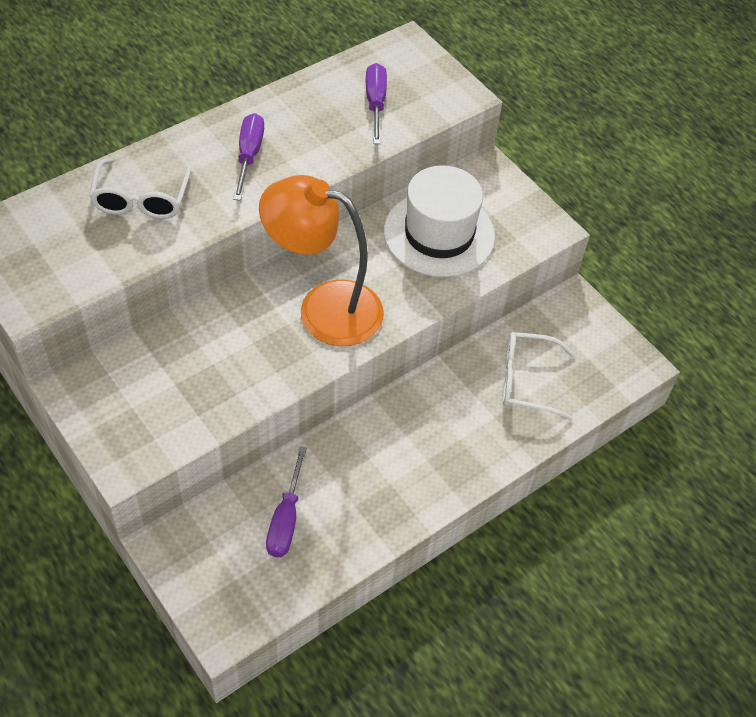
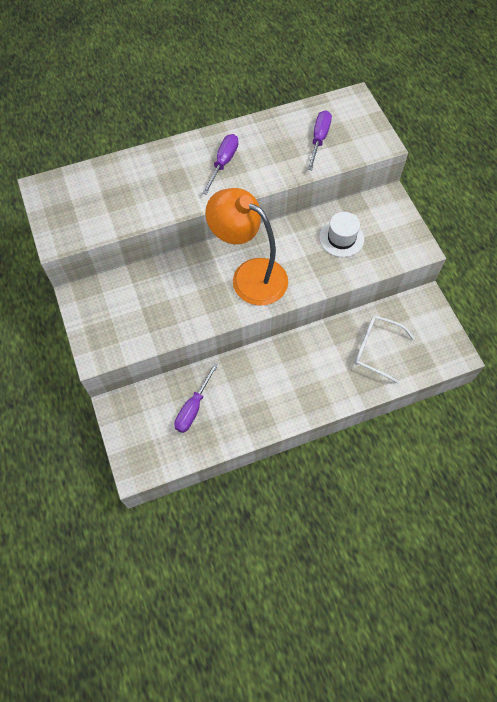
camera: 20 degrees right, 10 degrees up
(141, 199) = (146, 181): white glasses -> none
(439, 234) = (341, 238): white hat -> white hat, size x0.59

